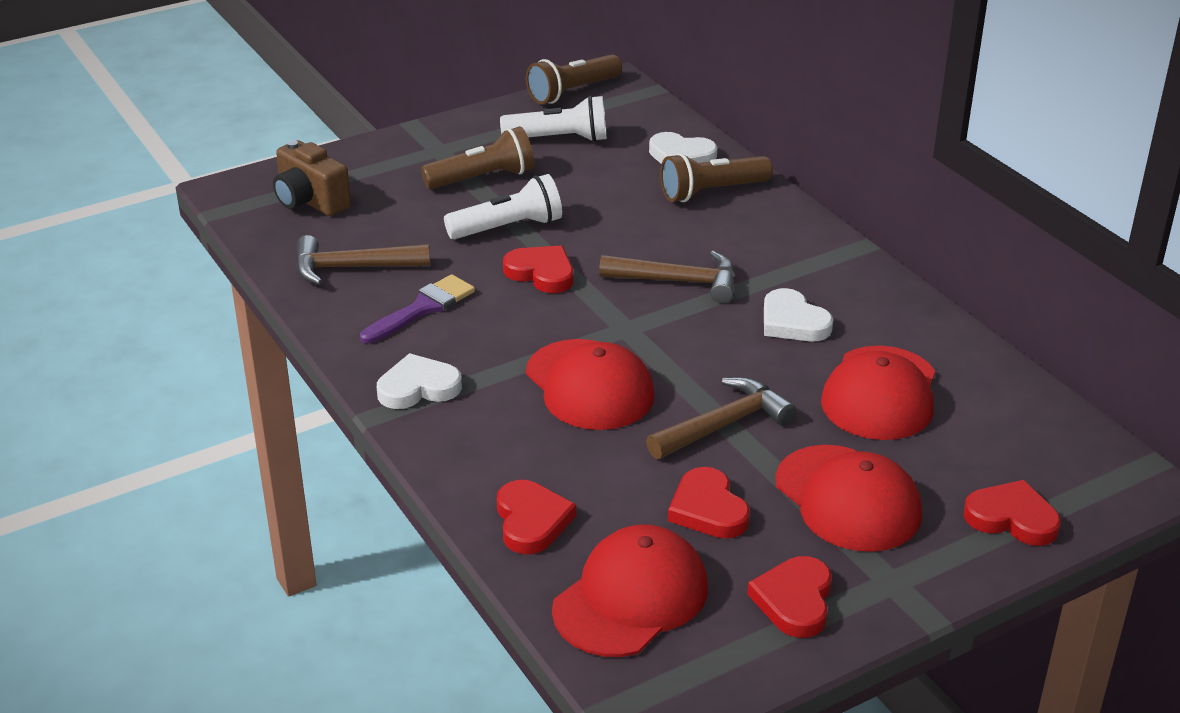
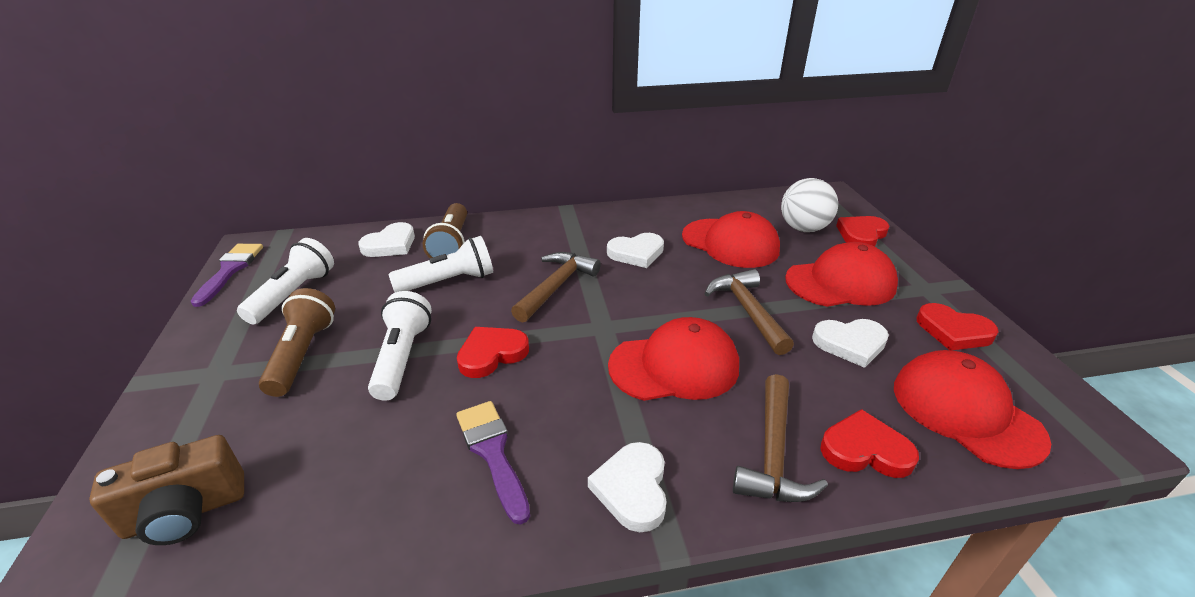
camera: 70 degrees left, 0 degrees up
(352, 268) = (369, 499): brown hammer -> brown hammer (773, 453)
(572, 92) = (230, 270): brown flashlight -> purple brush
(639, 213) = (449, 281): none -> white flashlight
(708, 509) = (850, 344): red heart -> white heart
(982, 458) = (803, 228): none -> white ball

